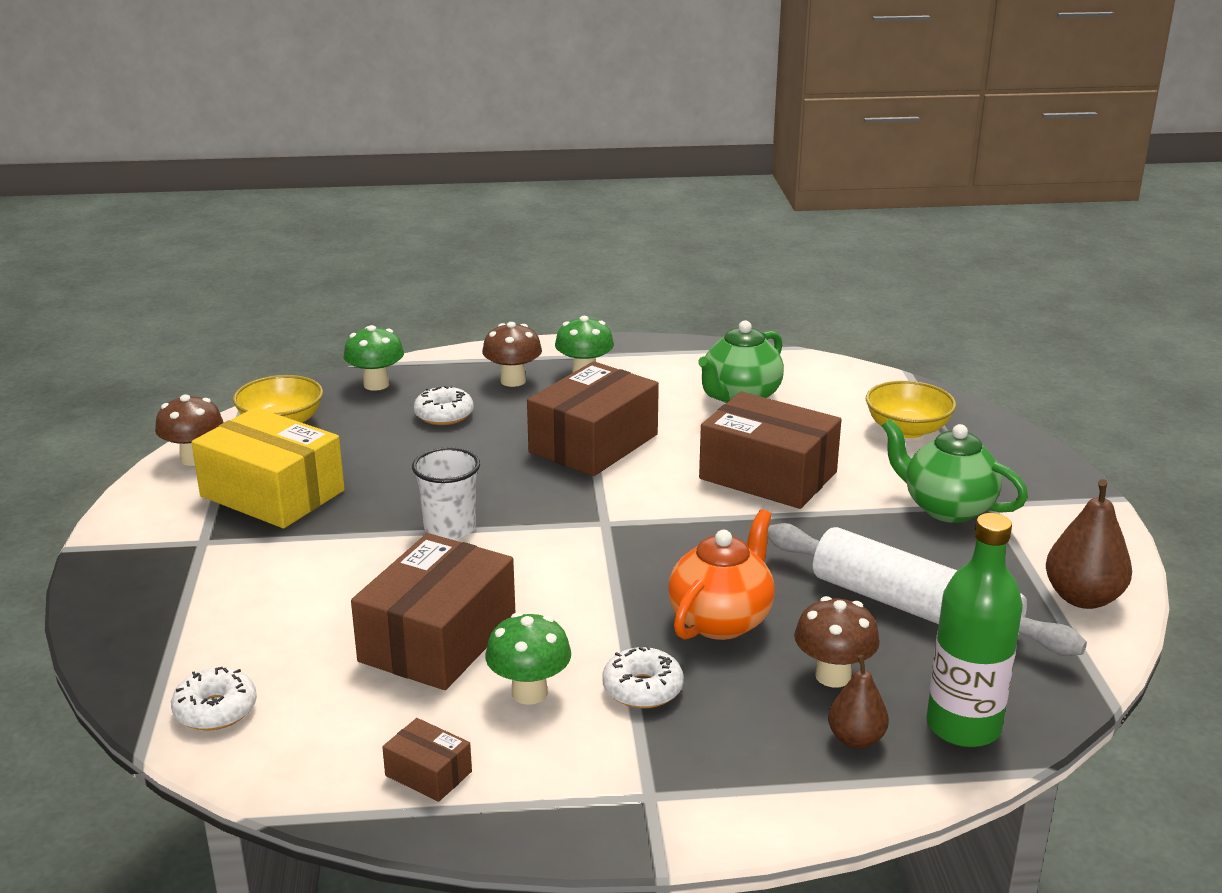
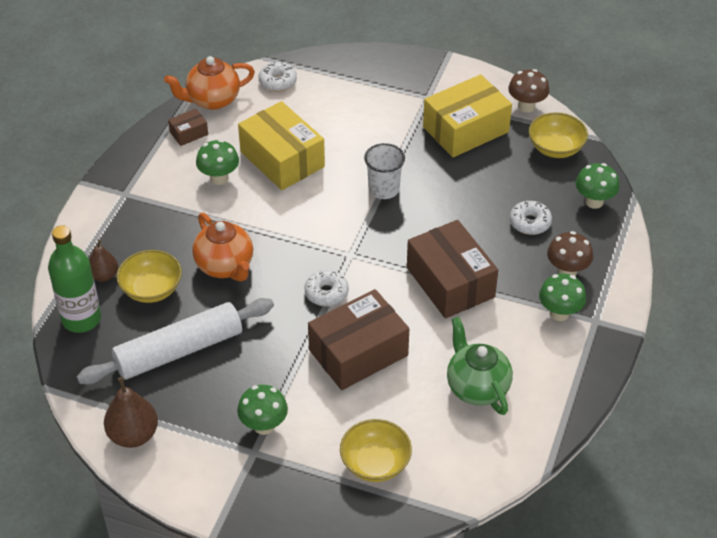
camera: 115 degrees right, 20 degrees up
(309, 777) = (212, 100): none -> orange teapot
(438, 639) = (282, 159): brown box -> yellow box
(642, 689) = (193, 216): white donut -> white donut (326, 293)
(833, 676) = (151, 289): brown mushroom -> yellow bowl
(947, 508) = (264, 425): green teapot -> green mushroom

